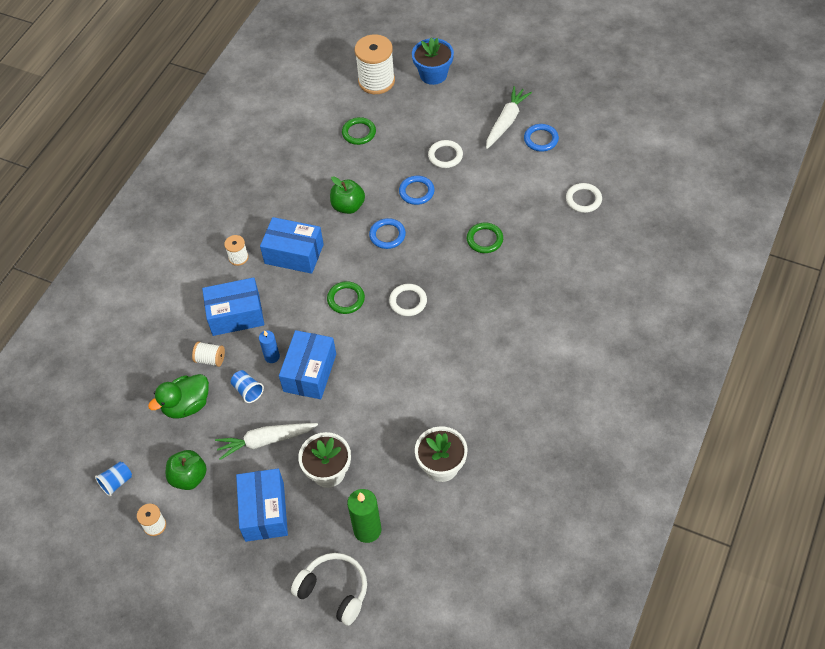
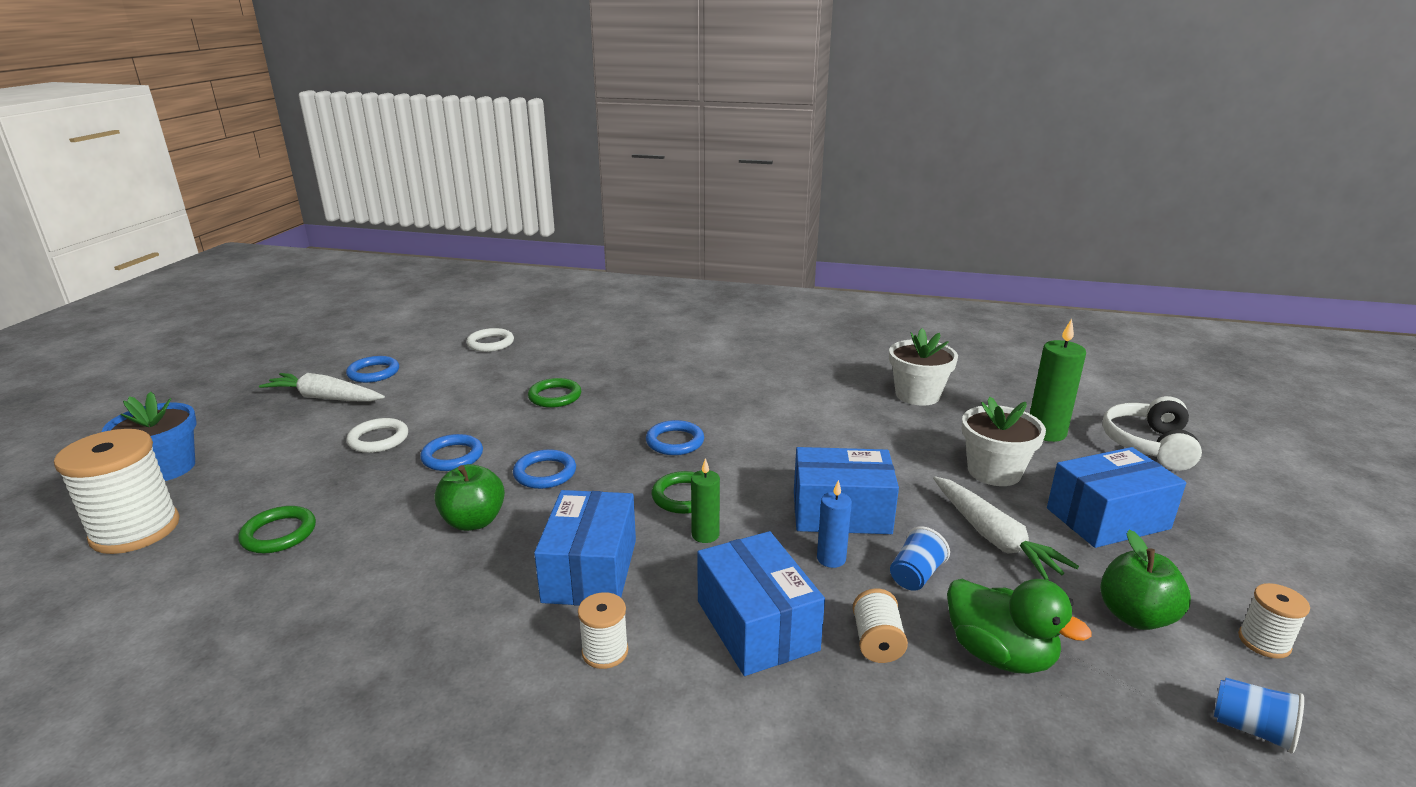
camera: 105 degrees left, 30 degrees down
(308, 304) = (705, 535): none -> green candle
(408, 301) = (675, 441): white ring -> blue ring

